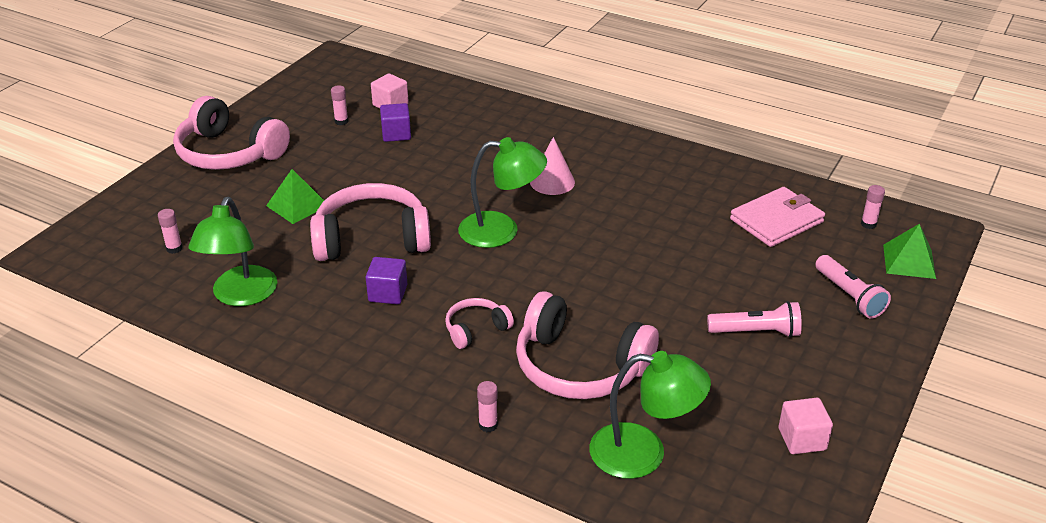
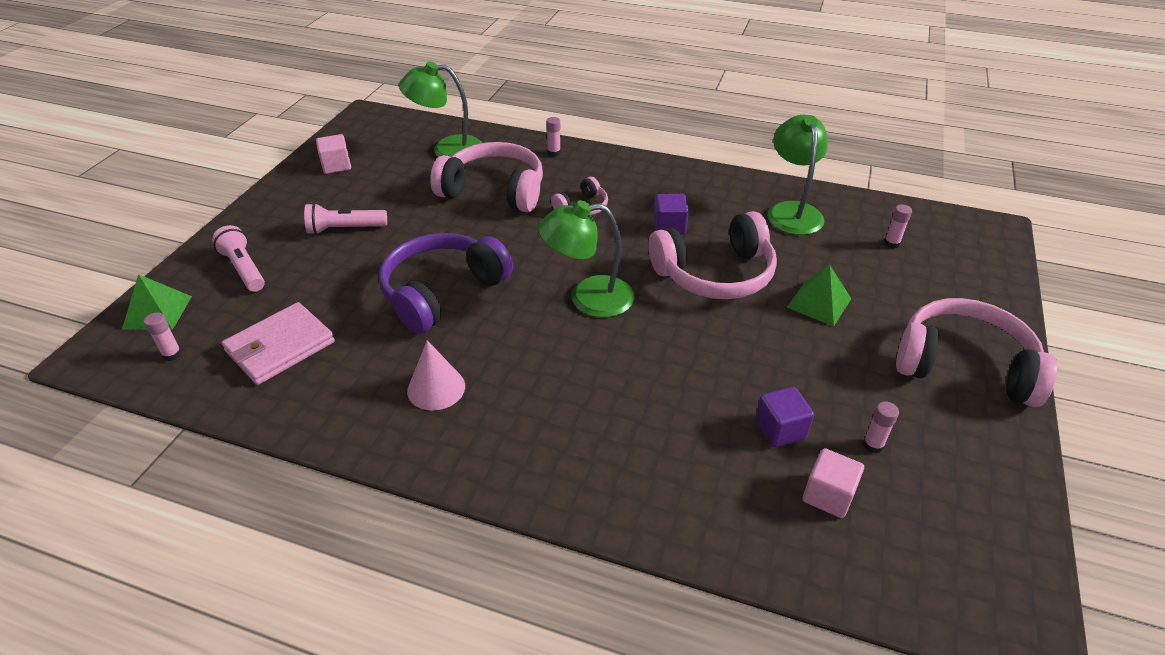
camera: 170 degrees right, 5 degrees up
(552, 182) = (545, 371): pink cone -> pink cone (436, 388)
(638, 250) = (442, 292): none -> purple headphones

